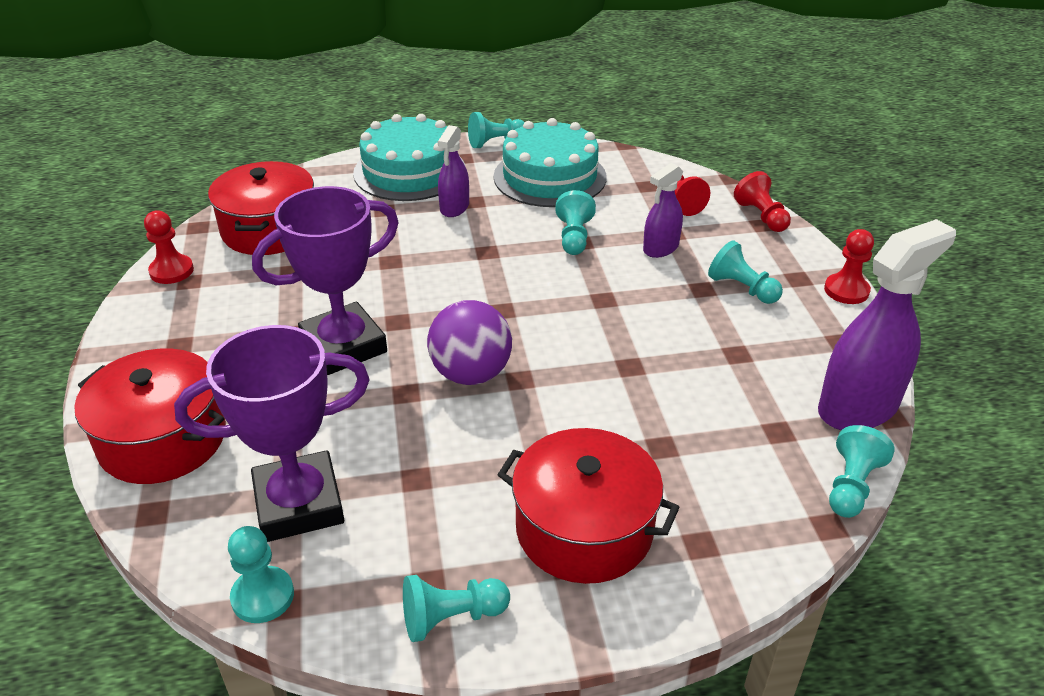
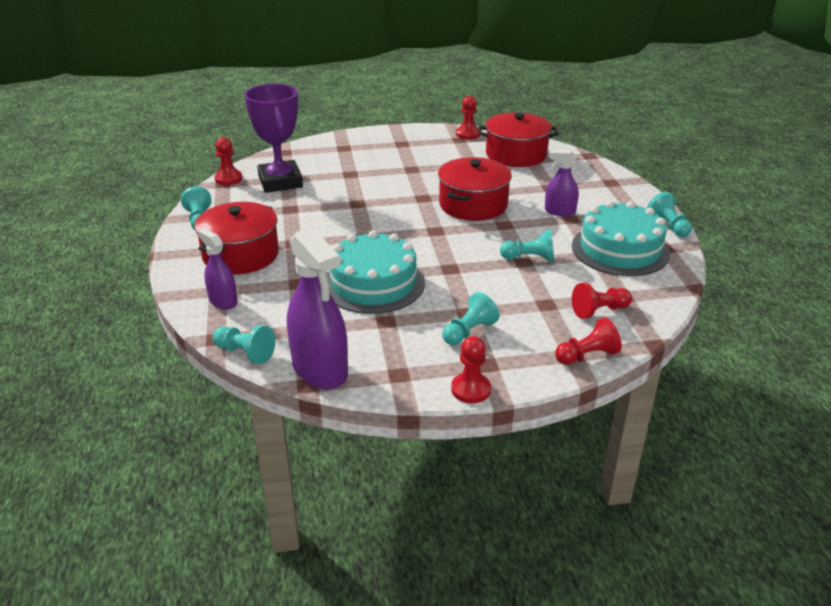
camera: 90 degrees right, 5 degrees down
(163, 439) = (331, 148): red pot -> red pot (473, 205)
(263, 596) = (228, 179): turquoise pawn -> red pawn
(344, 346) = (399, 184): purple trophy -> none
(409, 171) = (606, 193): turquoise cake -> turquoise cake (373, 283)
(471, 374) = (371, 221): purple ball -> none
(661, 248) = (522, 297): purple spray bottle -> purple spray bottle (223, 301)

